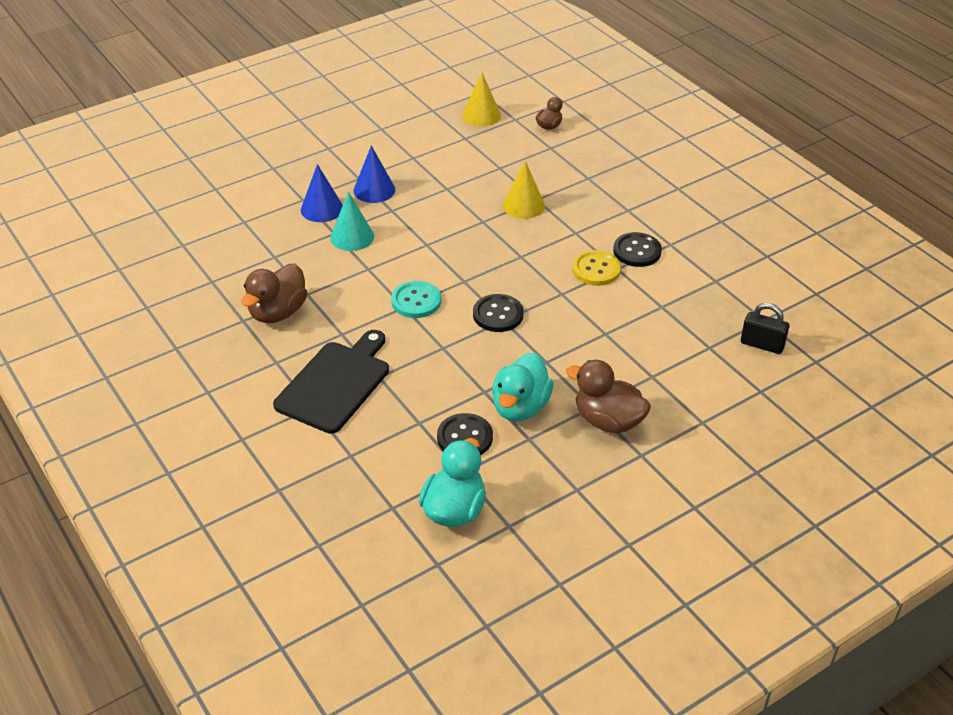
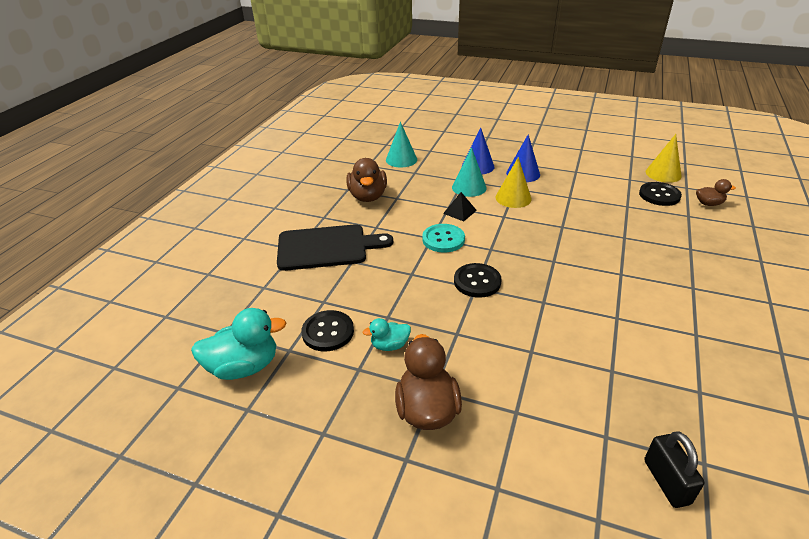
camera: 55 degrees right, 5 degrees down
(234, 251) = (401, 159): none -> turquoise cone
(278, 312) = (368, 196): brown duck -> brown duck turned 90 degrees counterclockwise
(385, 266) = (459, 212): none -> black pyramid
(520, 407) = (389, 345): turquoise duck -> turquoise duck, size x0.54
(523, 205) = (608, 235): yellow cone -> yellow cone (513, 198)
(596, 269) = (597, 306): yellow button -> none
(637, 251) = (654, 318): black button -> black button (659, 195)

